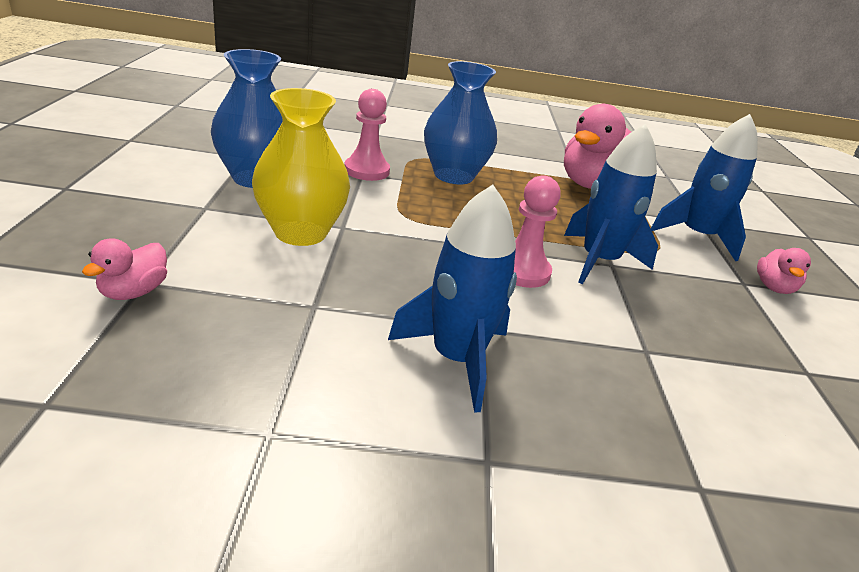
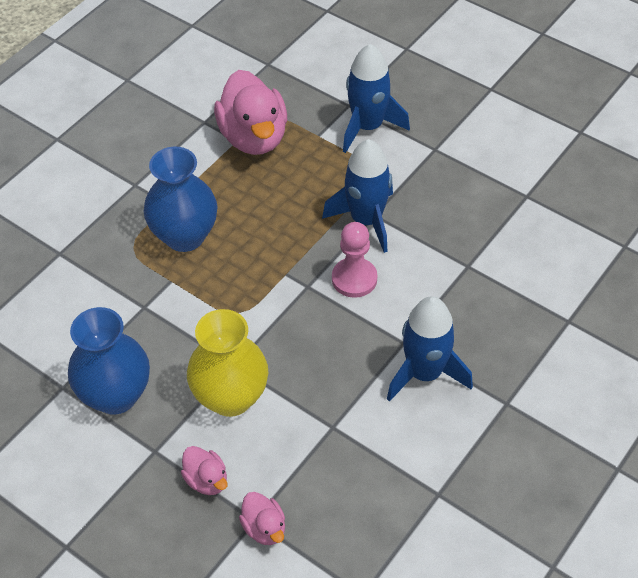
camera: 50 degrees left, 20 degrees up
(366, 171) = (141, 301): pink pawn -> none
(774, 287) = (449, 135): pink duck -> pink duck (206, 480)

